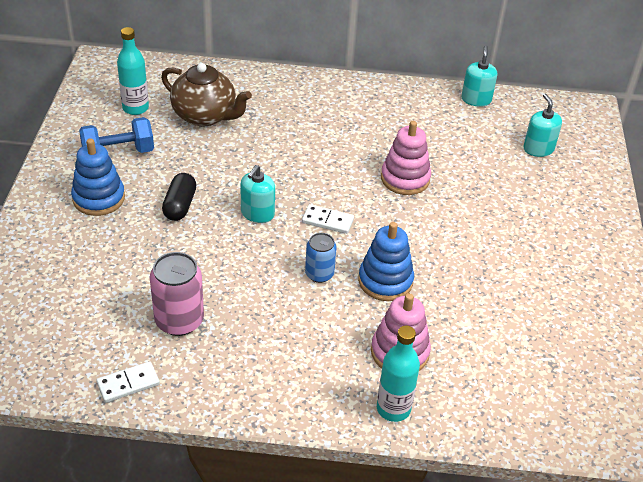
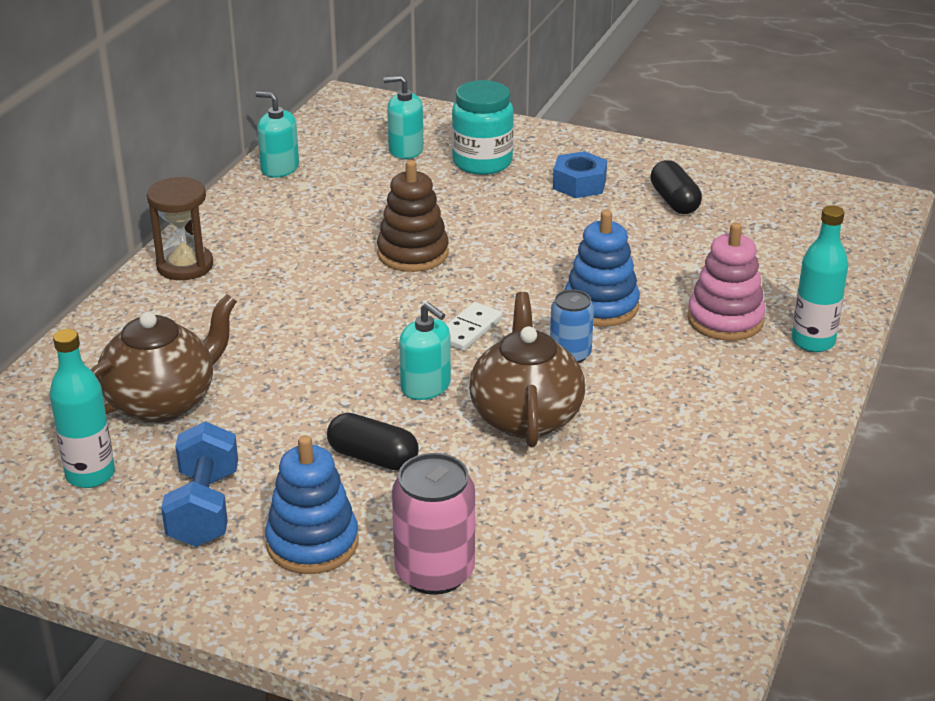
camera: 70 degrees left, 10 degrees down
(128, 384) = (732, 554): white domino -> none
(179, 320) = (621, 490): pink can -> pink can (434, 572)
(242, 264) = (526, 416): none -> brown teapot
(341, 90) = (185, 266): none -> brown hourglass
(405, 179) = (413, 253): pink stacking toy -> brown stacking toy
(546, 189) = (482, 162): none -> turquoise jar
(548, 245) = (579, 184): none -> blue nut
(556, 303) = (674, 201): none -> black capsule

